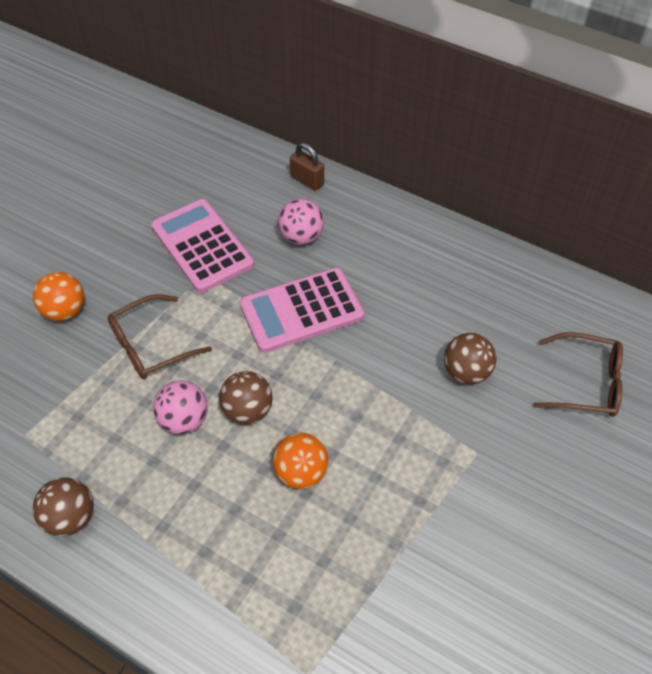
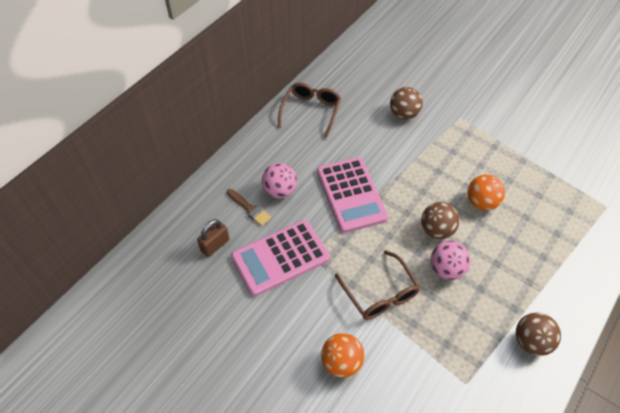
camera: 85 degrees left, 0 degrees up
(272, 211) = (249, 208): none -> brown brush
(307, 180) = (220, 183): brown padlock -> brown padlock (215, 245)
(586, 383) = (411, 64): brown glasses -> brown glasses (311, 111)

